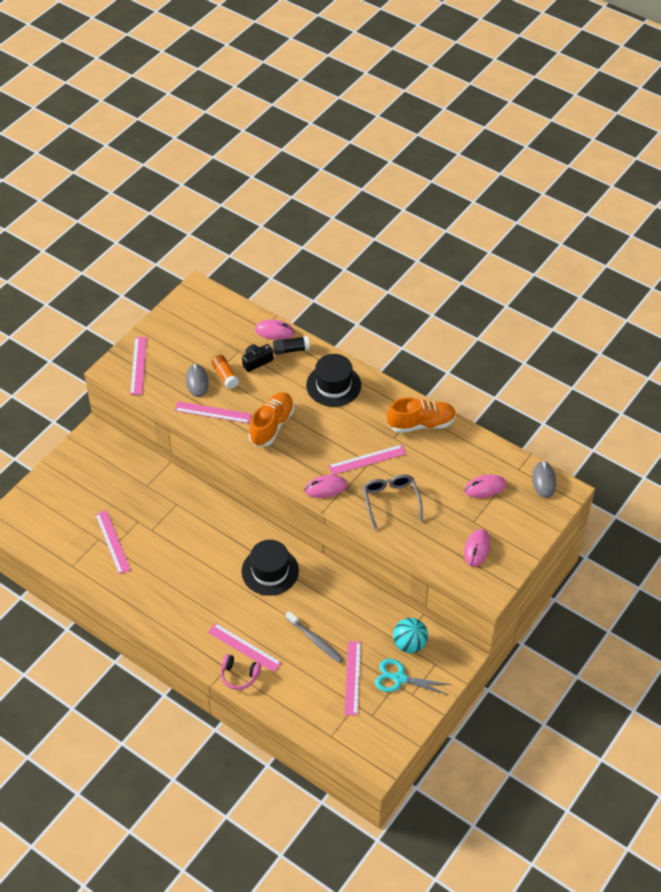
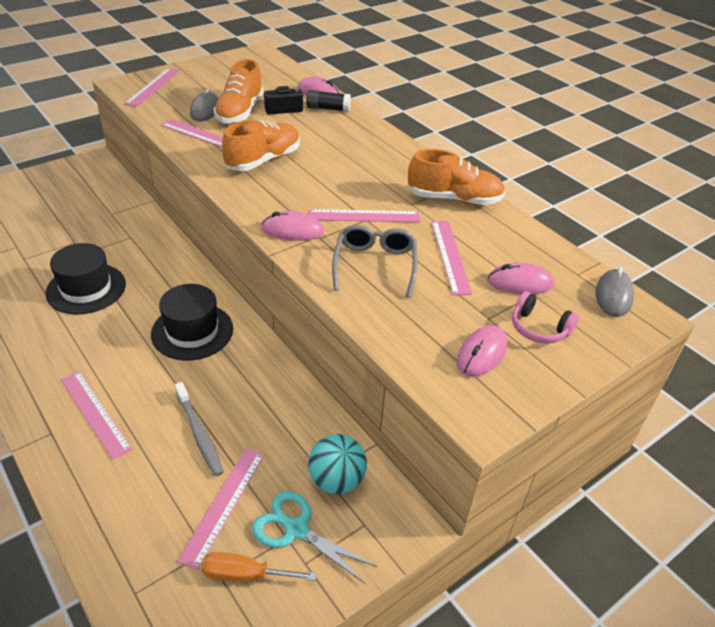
camera: 15 degrees right, 10 degrees down
(112, 542) = (29, 253): pink ruler -> pink ruler (450, 256)
(225, 376) = (240, 112): orange glue stick -> orange shoe
(239, 675) = (60, 449): pink headphones -> pink headphones (539, 328)
(333, 385) = (360, 144): black hat -> black hat (86, 288)
(383, 710) = (245, 574): none -> orange screwdriver

